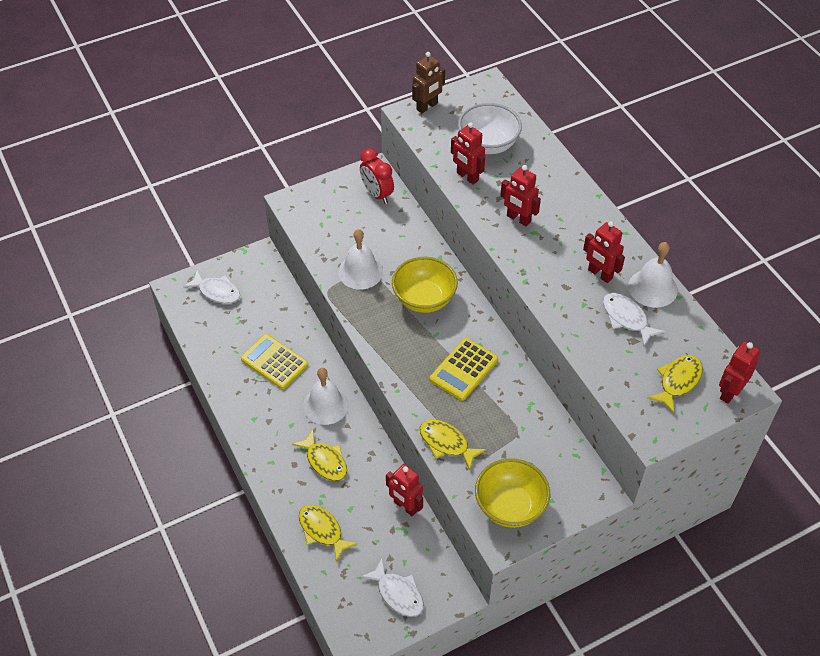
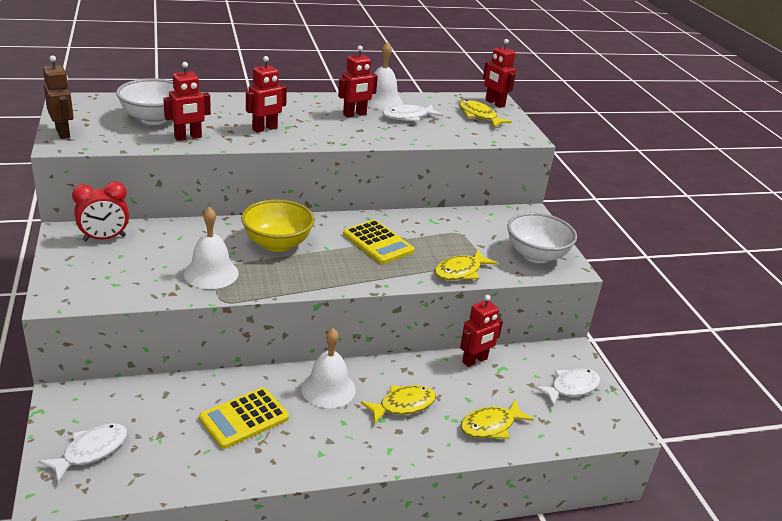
camera: 80 degrees left, 20 degrees down
(510, 506) = (536, 255): yellow bowl -> white bowl

